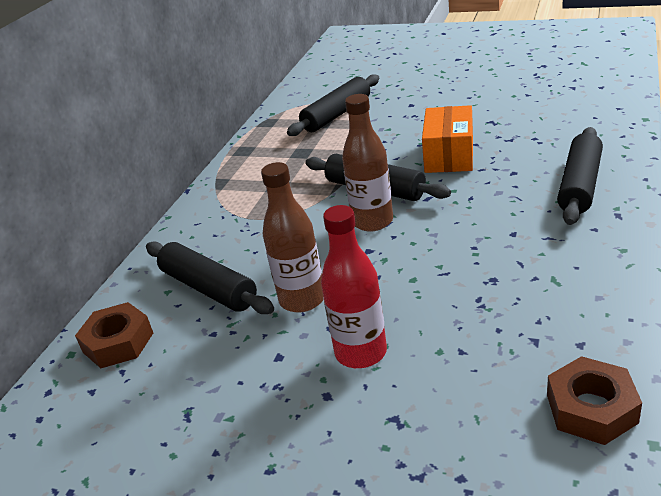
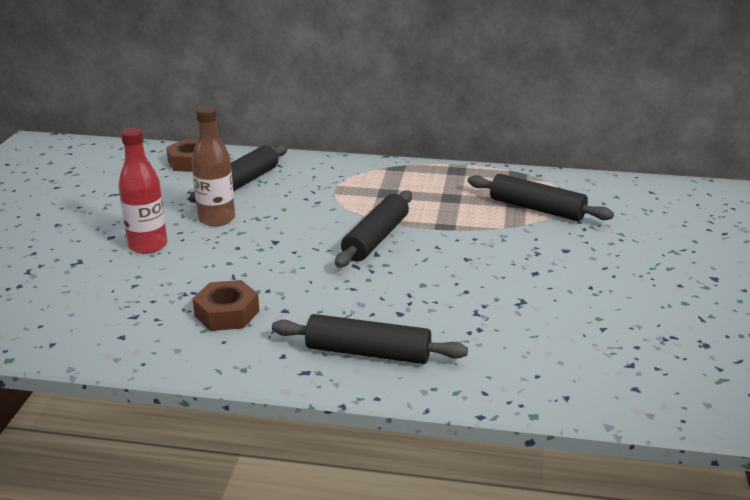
camera: 75 degrees right, 5 degrees down
(372, 221) = (319, 240): brown bottle -> none
(449, 155) = (440, 275): orange box -> none
(591, 409) = (53, 336): brown nut -> brown nut (227, 313)

